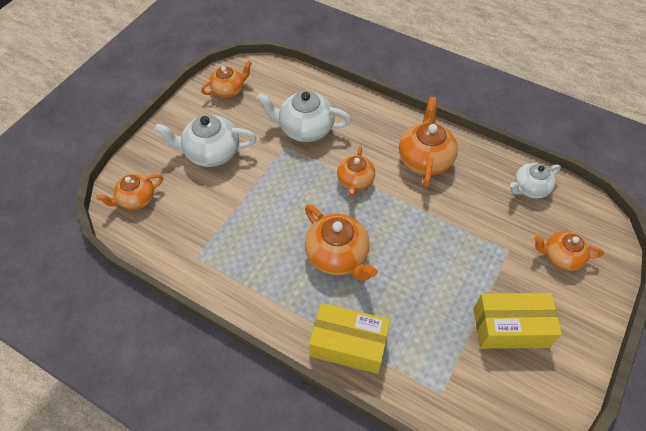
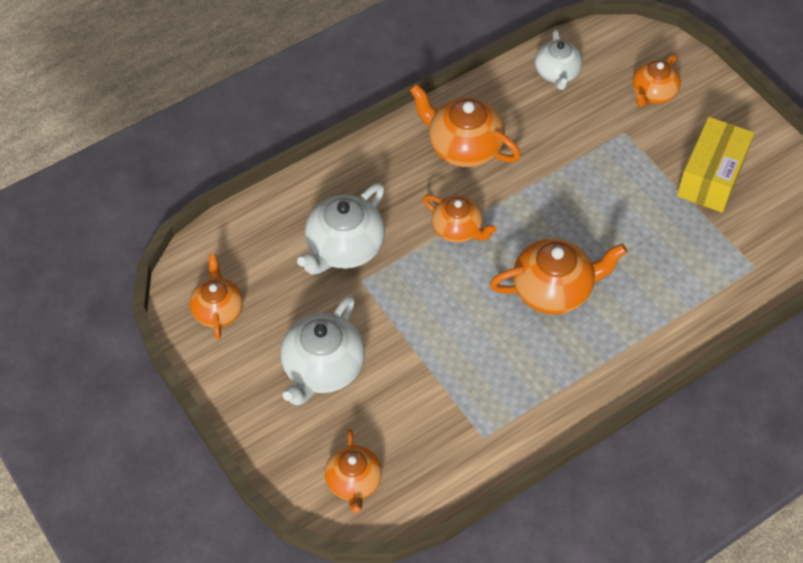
camera: 65 degrees left, 0 degrees up
(348, 344) = (668, 325): yellow box -> none

